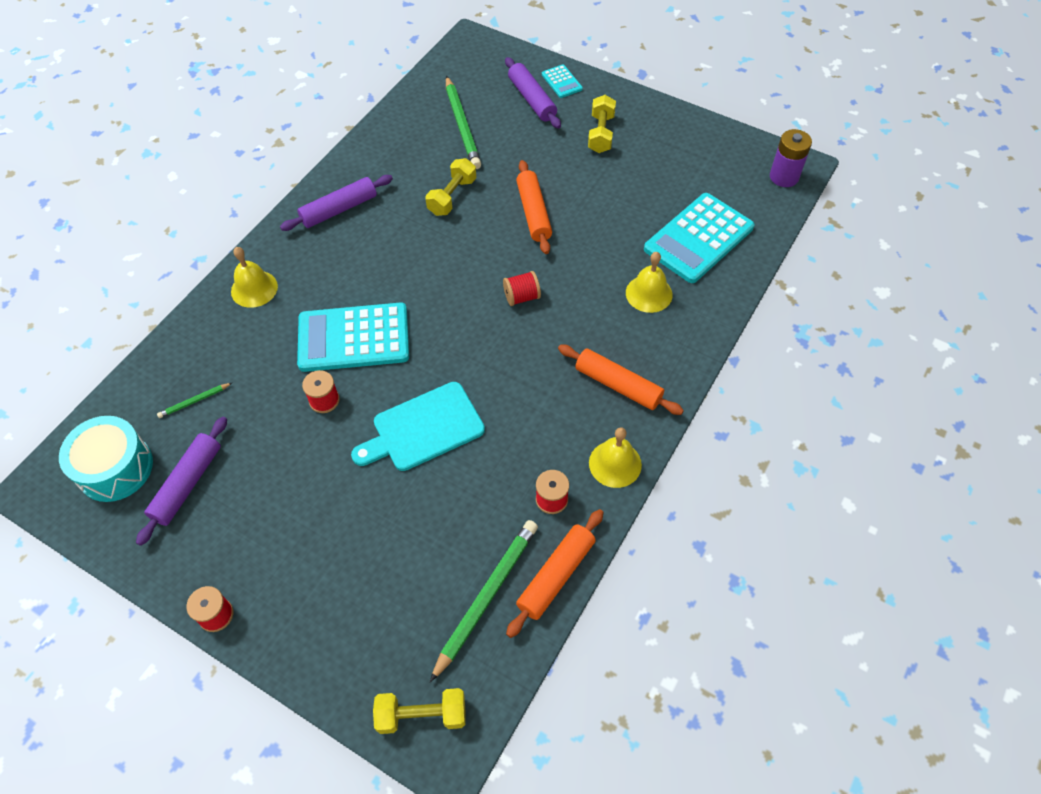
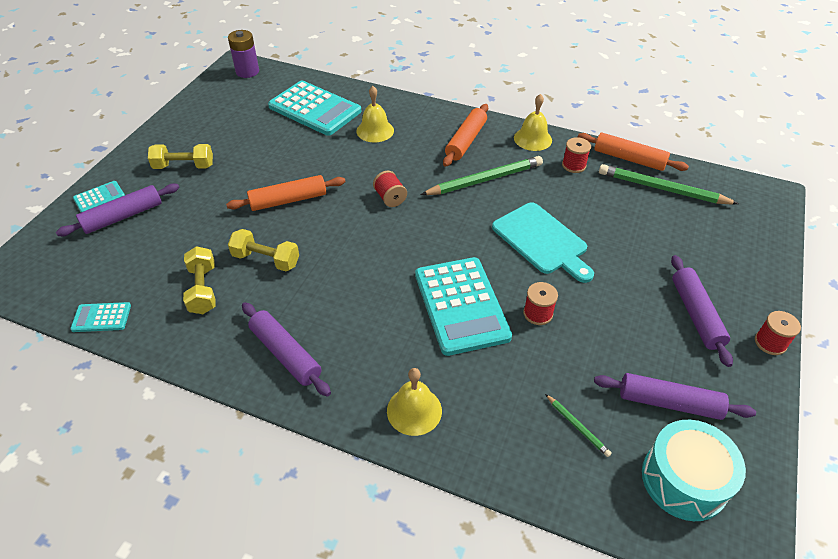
camera: 100 degrees left, 10 degrees down
(276, 552) = (695, 314): none -> purple rolling pin
(412, 100) = (101, 317): none -> turquoise calculator
(422, 715) = (758, 209): yellow dumbbell -> yellow dumbbell (203, 289)
(462, 125) = (156, 266): green pencil -> green pencil (485, 179)

